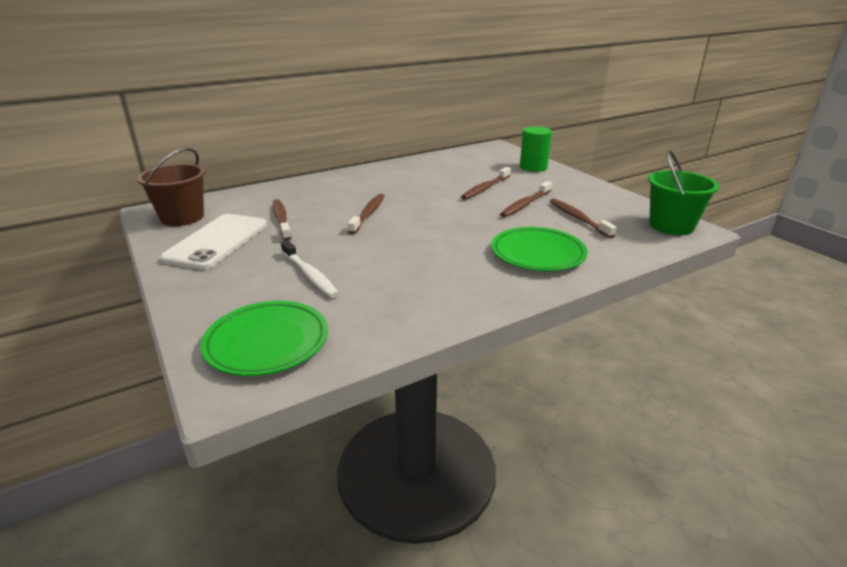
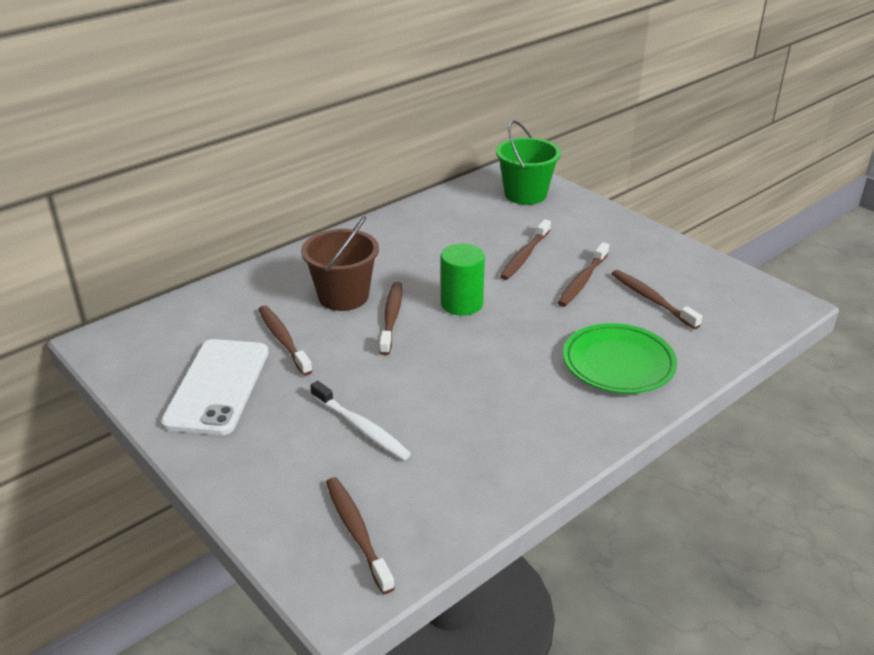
camera: 10 degrees left, 5 degrees up
(182, 217) = (147, 349): brown bucket -> brown bucket (343, 296)
(267, 342) = (357, 532): green plate -> brown toothbrush
(533, 167) = (574, 210): green cylinder -> green cylinder (461, 303)
(671, 226) = (761, 301): green bucket -> green bucket (525, 194)

